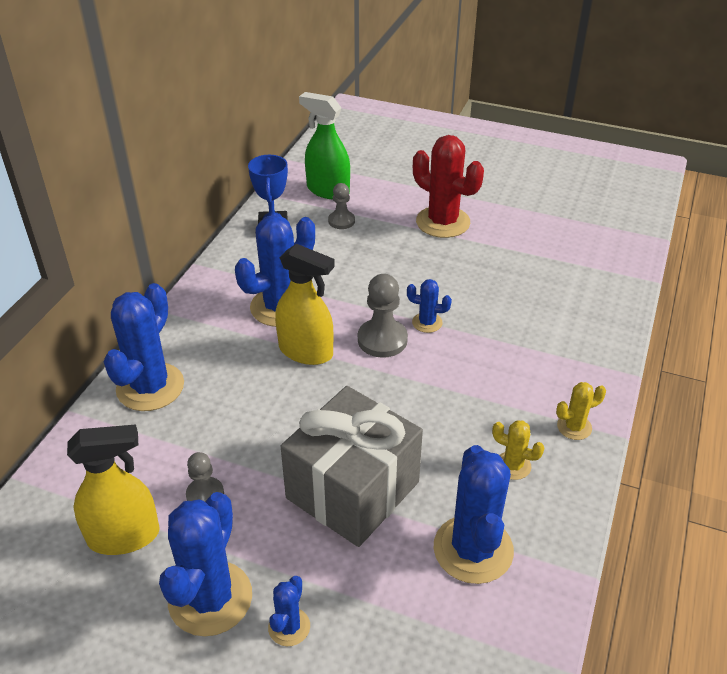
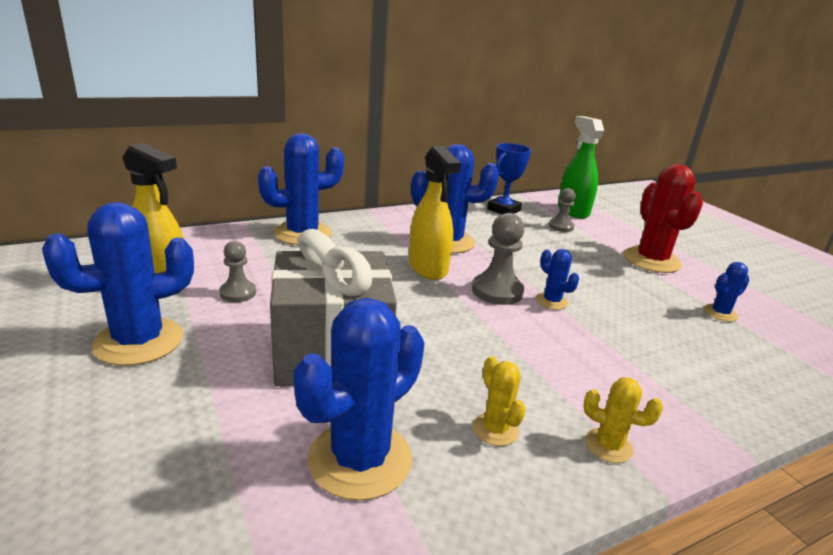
camera: 40 degrees right, 15 degrees down
(289, 627) = (145, 394): blue cactus -> blue cactus (720, 313)

